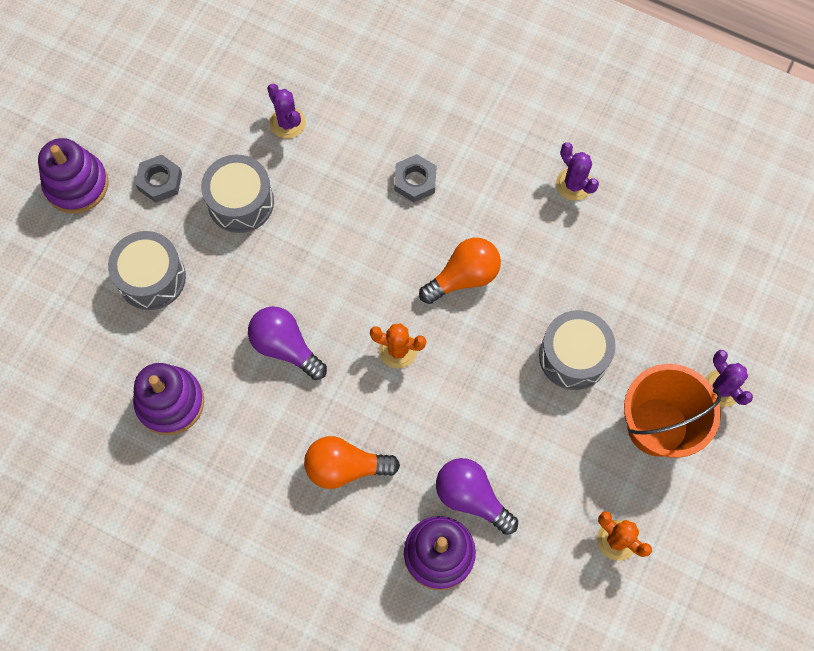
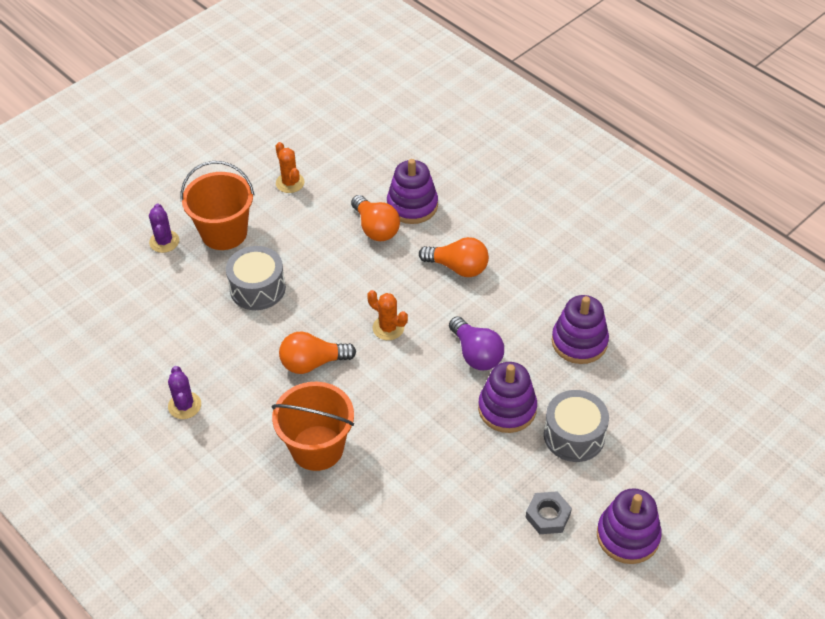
camera: 160 degrees left, 20 degrees down
(231, 287) = (507, 409): none -> purple stacking toy
(240, 202) = (478, 475): grey drum -> none
(287, 123) = (411, 534): purple cactus -> none
(415, 181) = (317, 448): grey nut -> orange bucket
(471, 498) = (375, 228): purple light bulb -> orange light bulb

